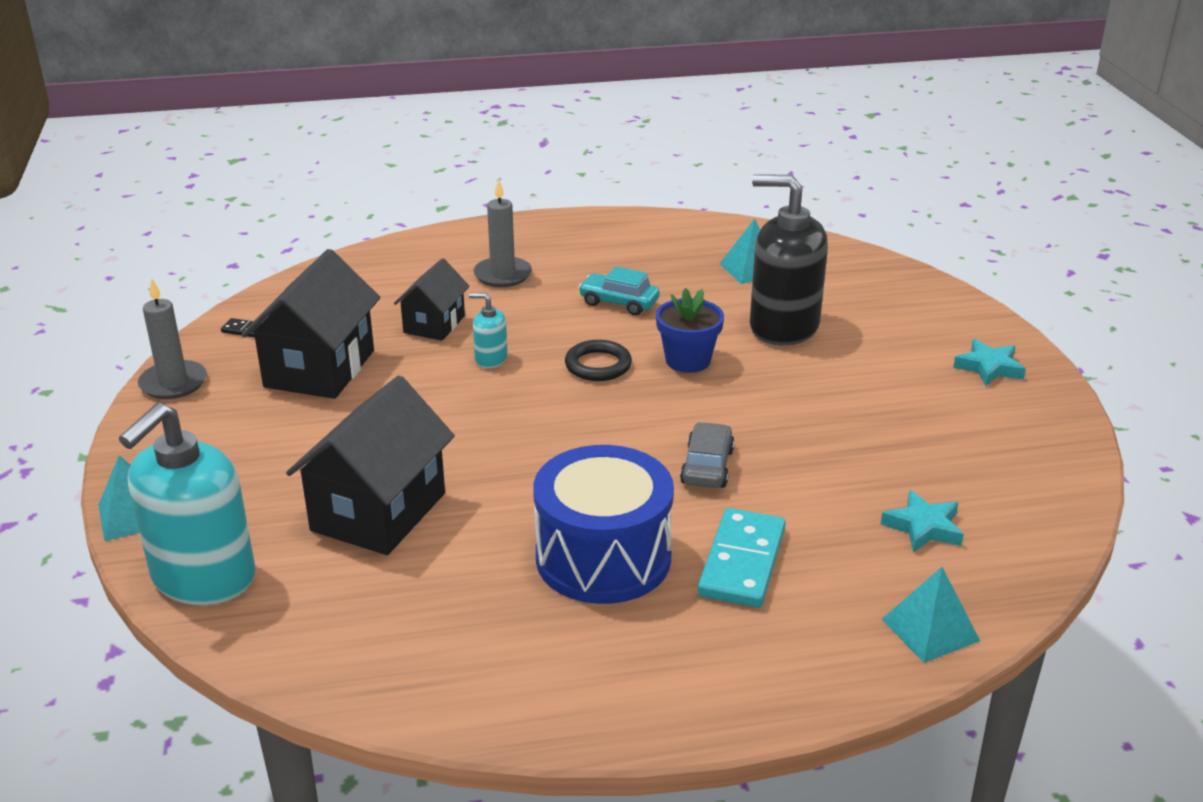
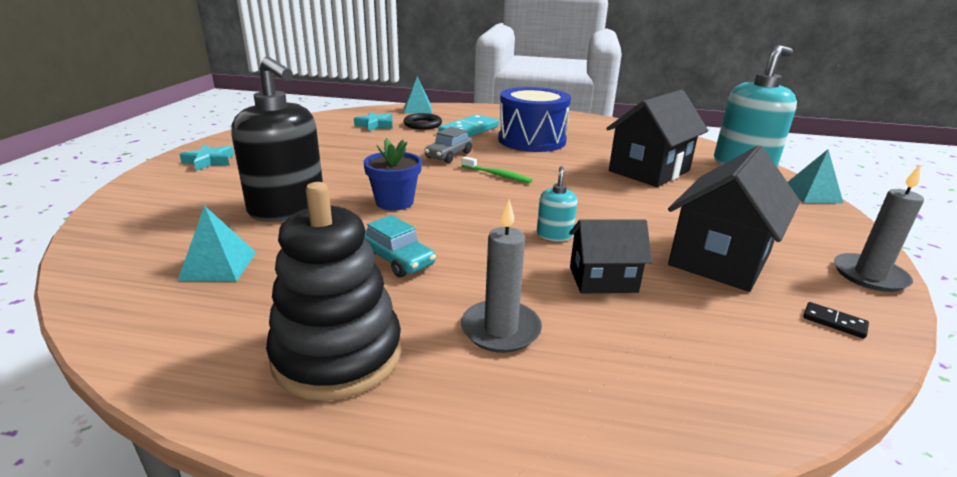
camera: 160 degrees left, 5 degrees down
(434, 324) = (603, 279): black house -> black house turned 45 degrees clockwise
(491, 359) = (554, 235): turquoise soap dispenser -> turquoise soap dispenser turned 120 degrees counterclockwise
(595, 243) = (337, 355): none -> black stacking toy
(598, 365) = (466, 213): black ring -> black ring (422, 124)
(604, 438) = (497, 175): none -> green toothbrush

